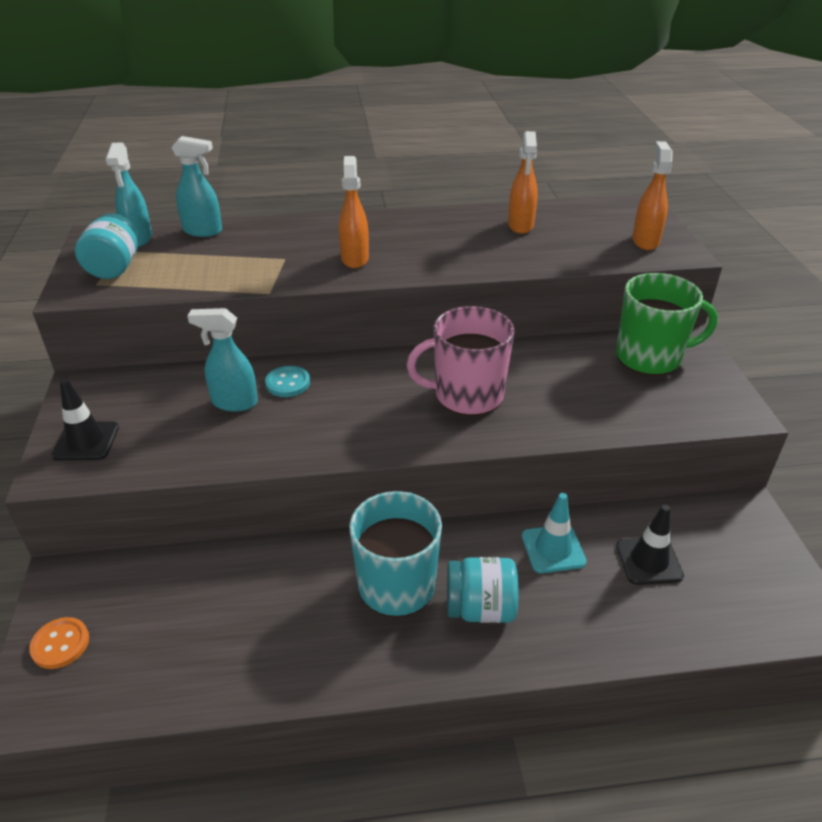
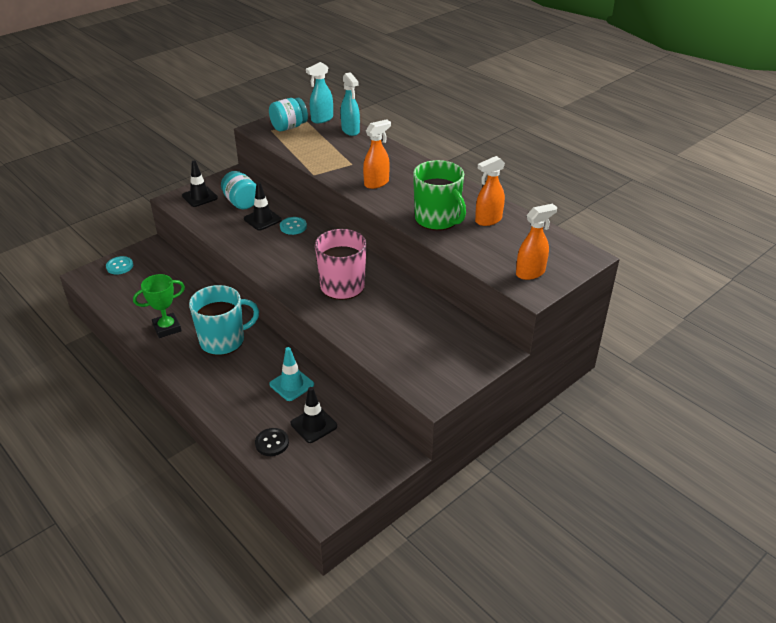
camera: 55 degrees right, 0 degrees up
(60, 644) = (120, 266): orange button -> turquoise button
(234, 402) = (262, 219): turquoise spray bottle -> black traffic cone
(302, 642) = (167, 328): none -> green trophy
(480, 608) = (229, 374): turquoise jar -> turquoise jar (241, 202)
(650, 357) = (456, 341): green mug -> green mug (437, 219)
(661, 620) = (272, 443): none -> black button

